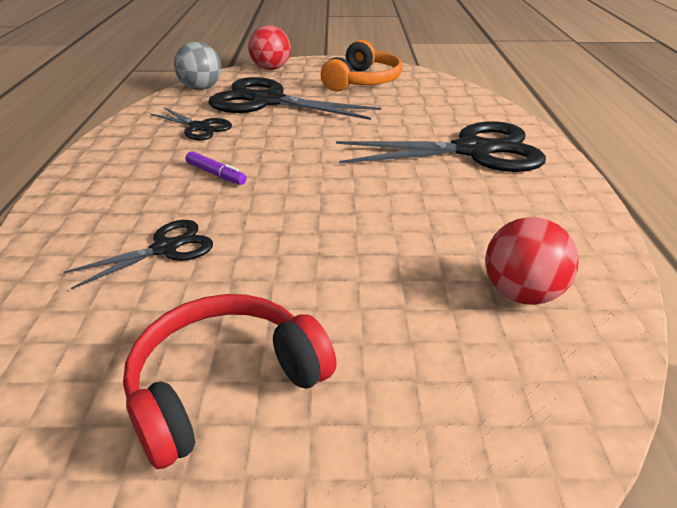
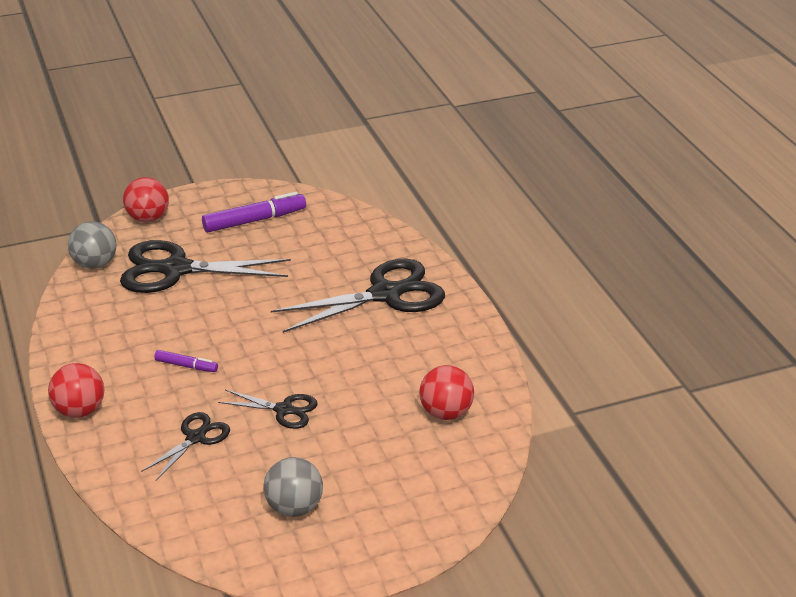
camera: 20 degrees left, 0 degrees up
(70, 193) = (80, 410): none -> red ball
(199, 127) = (133, 317): black scissors -> black scissors (284, 410)
(224, 385) = (294, 507): red headphones -> grey ball
(363, 81) = (254, 220): orange headphones -> purple marker

